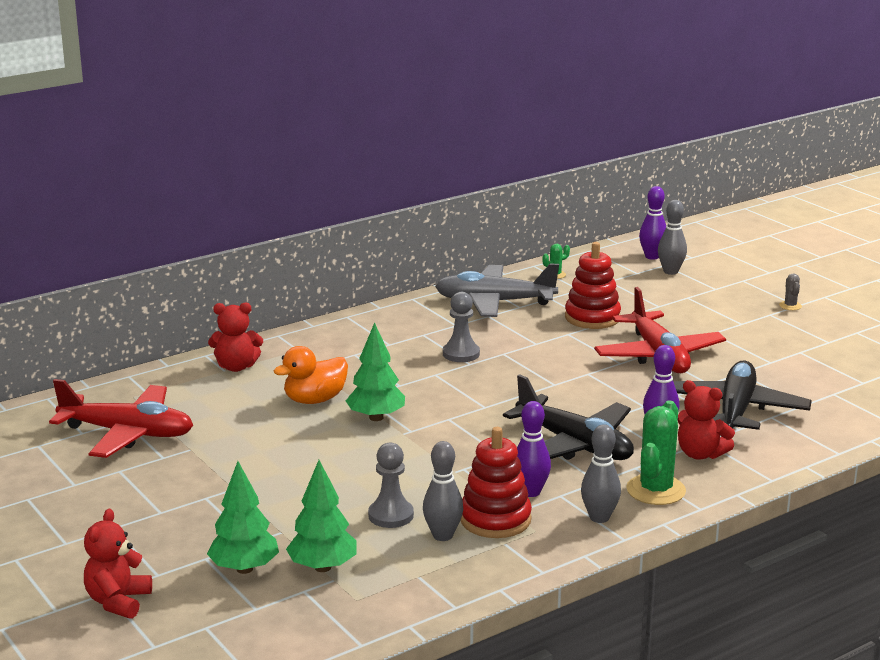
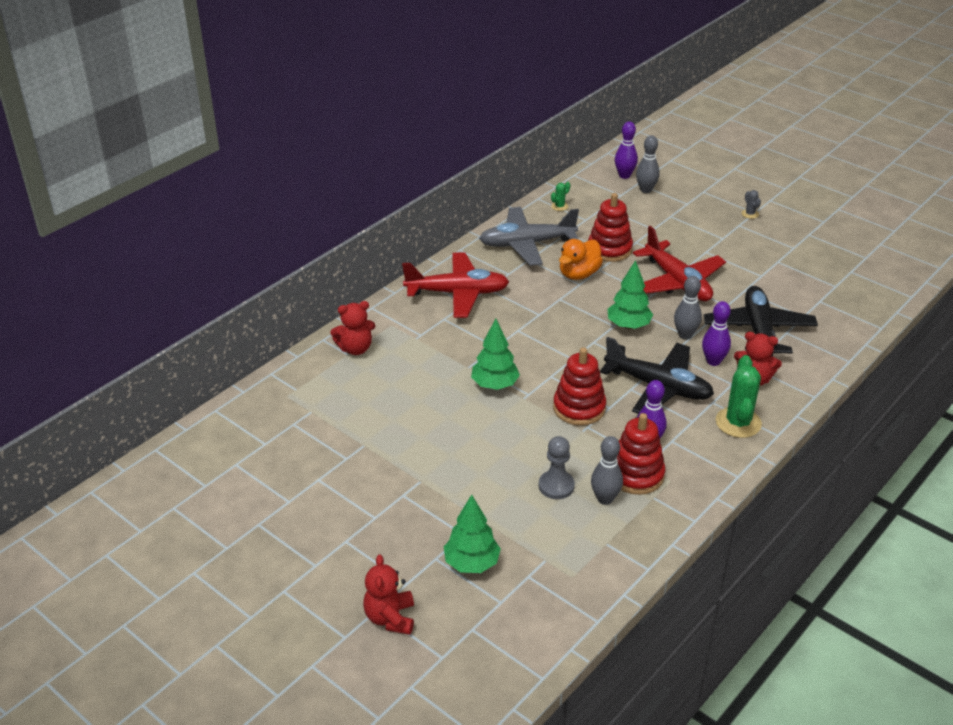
camera: 15 degrees left, 15 degrees up
(127, 433) = (304, 437): red plane -> red plane (457, 293)
(315, 400) = (437, 374): orange duck -> orange duck (579, 274)
(323, 567) = (531, 549): green tree -> green tree (628, 325)
(461, 354) = (527, 305): grey pawn -> none
(464, 451) = (579, 408): none -> red stacking toy
(599, 517) = (710, 458): grey bowling pin -> grey bowling pin (685, 335)

